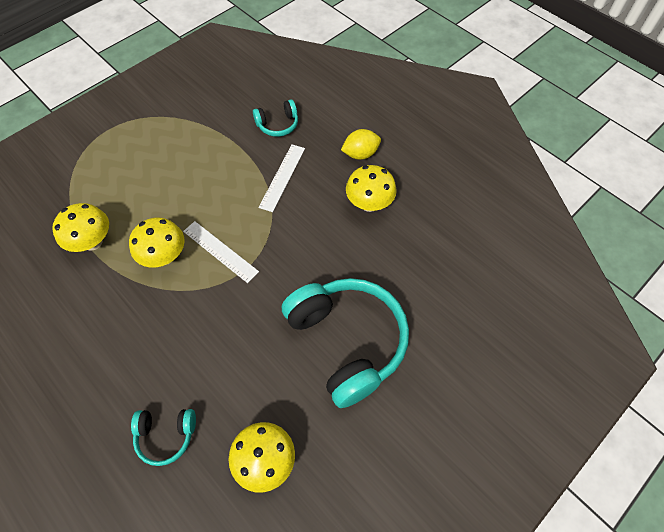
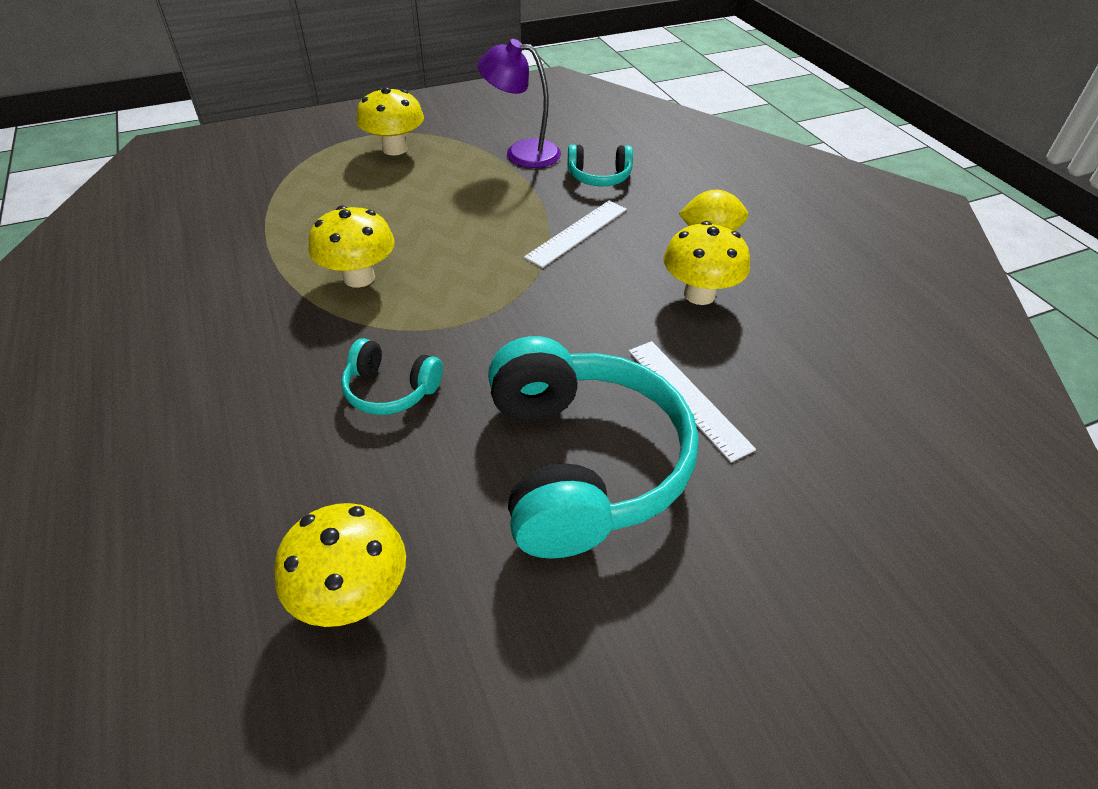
camera: 20 degrees right, 15 degrees down
(92, 242) = (275, 238): yellow mushroom -> yellow mushroom (395, 149)
(166, 435) = (219, 500): turquoise headphones -> turquoise headphones (390, 390)
(220, 116) = (522, 152): none -> purple lamp
(220, 251) = (440, 292): white ruler -> white ruler (688, 398)

